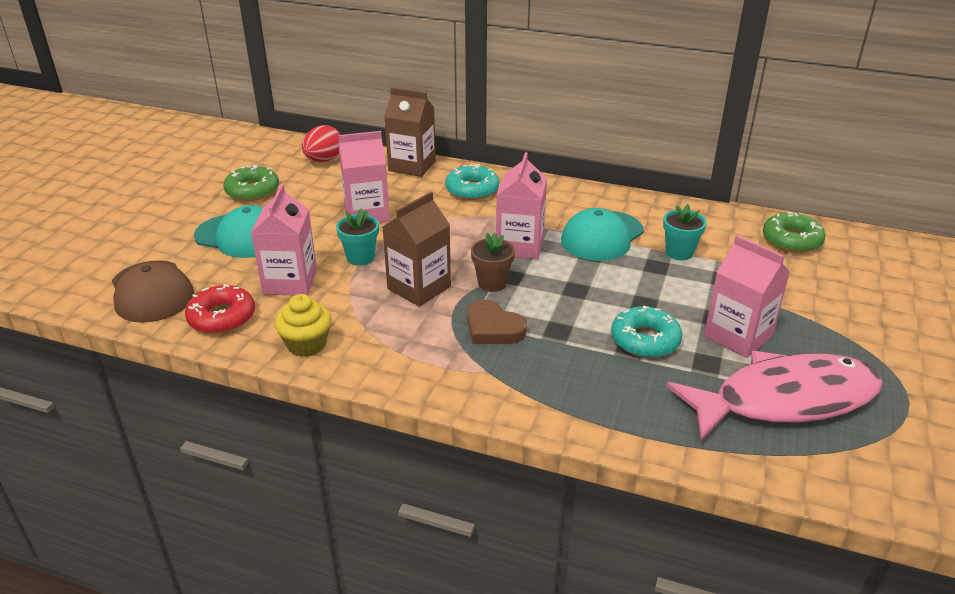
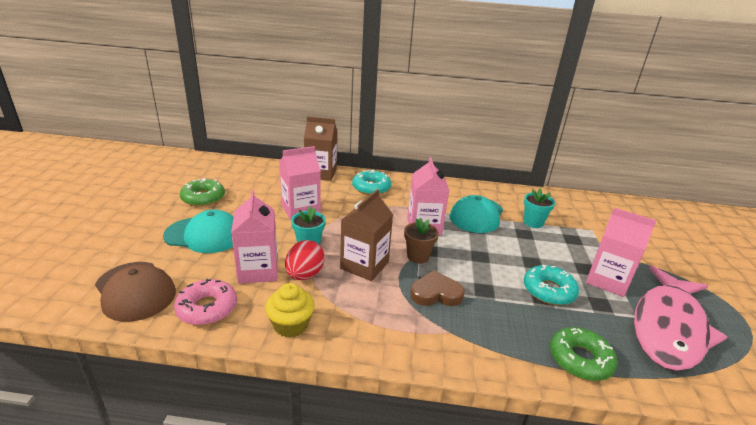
camera: 15 degrees left, 5 degrees down
(222, 317) = (207, 308): red donut -> pink donut
(323, 160) = (253, 172): red egg -> red egg (304, 275)
(493, 328) = (436, 293): brown heart -> brown heart turned 150 degrees clockwise
(784, 400) = (669, 327): pink fish -> pink fish turned 150 degrees clockwise
(791, 240) = (596, 209): green donut -> green donut (580, 359)

